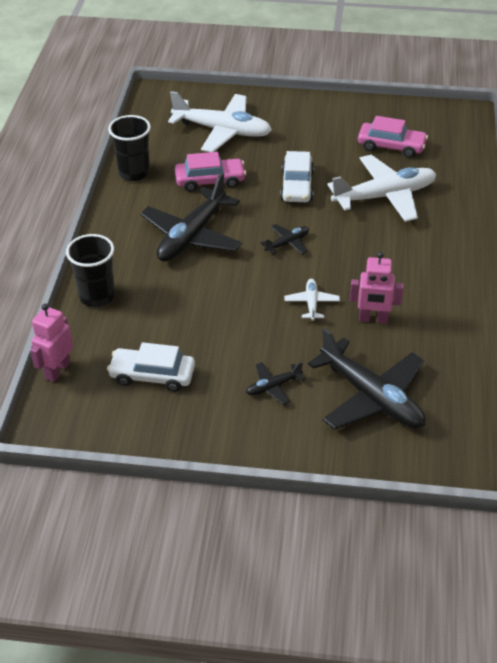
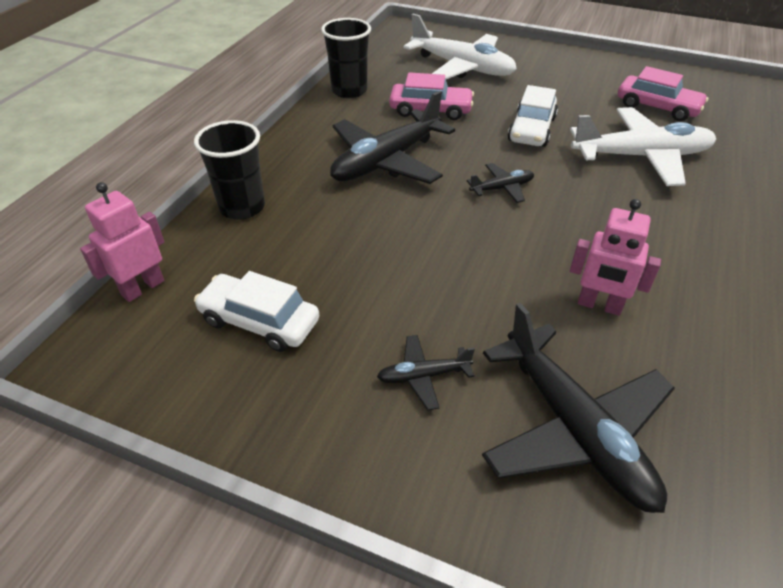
camera: 15 degrees right, 0 degrees up
(311, 303) = (514, 266): white plane -> none

